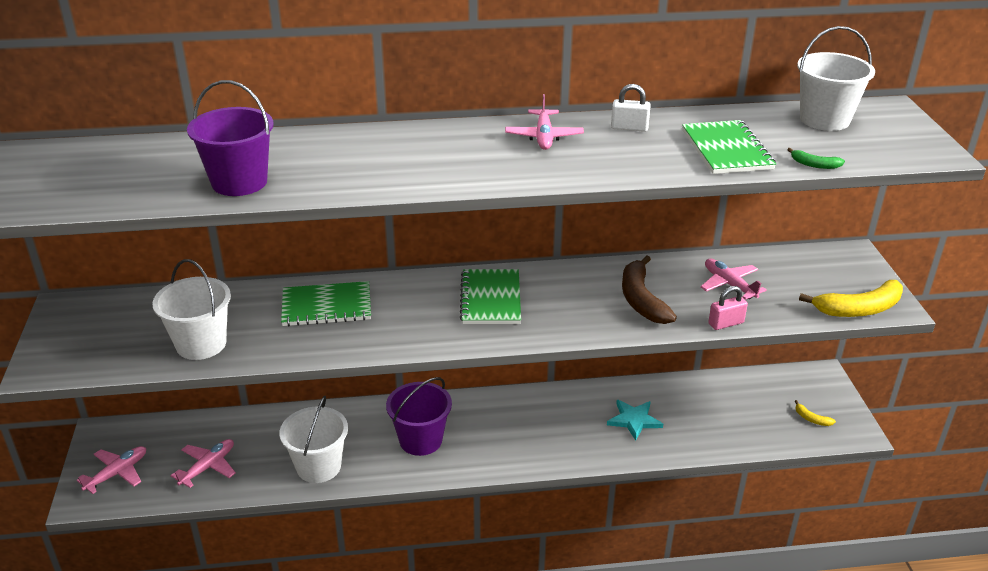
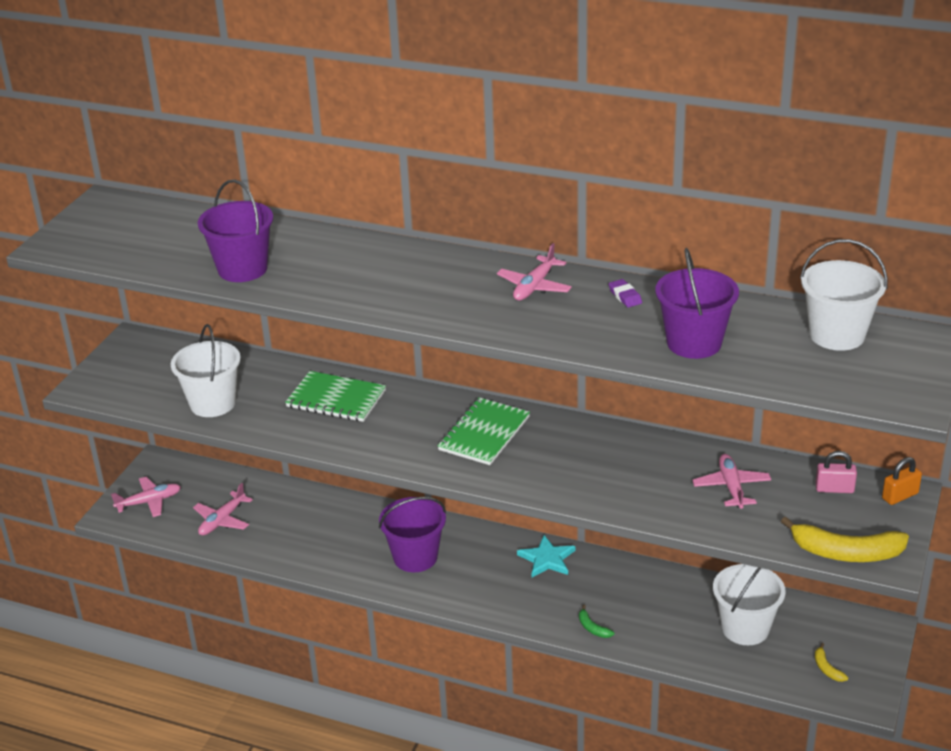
camera: 30 degrees right, 0 degrees up
(208, 467) = (222, 520): pink plane -> pink plane turned 150 degrees clockwise
(318, 466) = (311, 551): white bucket -> white bucket (745, 628)
(629, 128) = (625, 296): white padlock -> purple eraser
(634, 420) = (633, 606): turquoise star -> turquoise star (547, 559)
(641, 300) = (626, 476): brown banana -> none
(726, 150) = (694, 343): green notebook -> purple bucket
(726, 323) = (689, 524): pink padlock -> pink padlock (834, 489)
(814, 165) = (764, 381): green banana -> green banana (592, 628)
(852, 256) = (900, 496): none -> orange padlock

